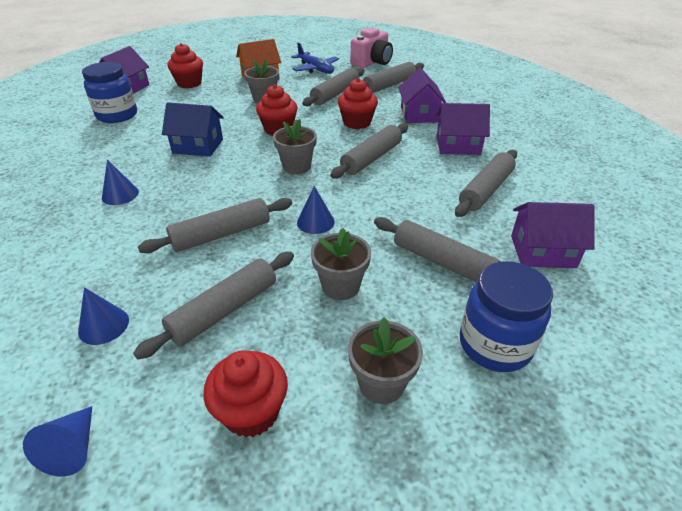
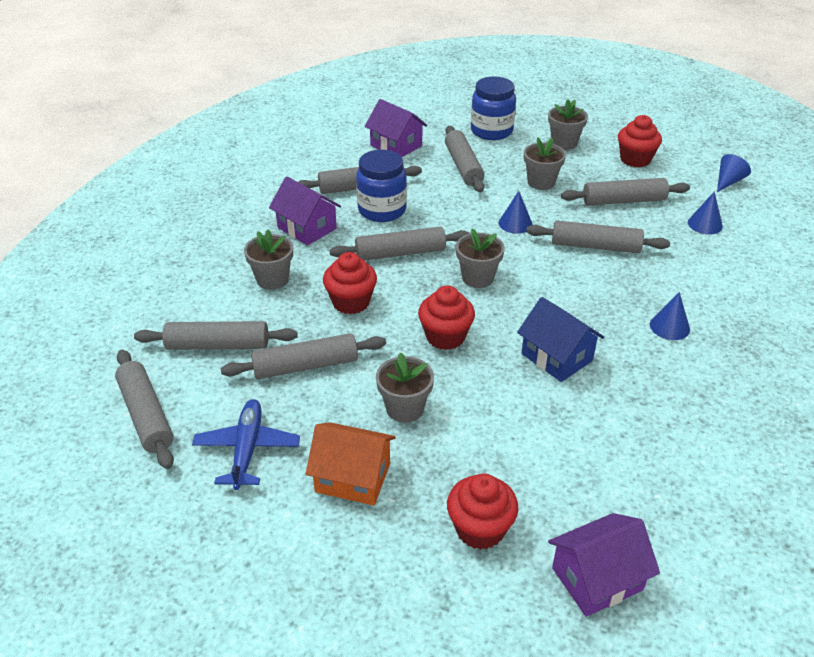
camera: 140 degrees left, 0 degrees up
(117, 115) = (638, 487): blue jar -> blue jar (382, 210)
(372, 62) = (146, 415): pink camera -> grey rolling pin
(419, 114) = (272, 279): purple house -> grey flower pot

